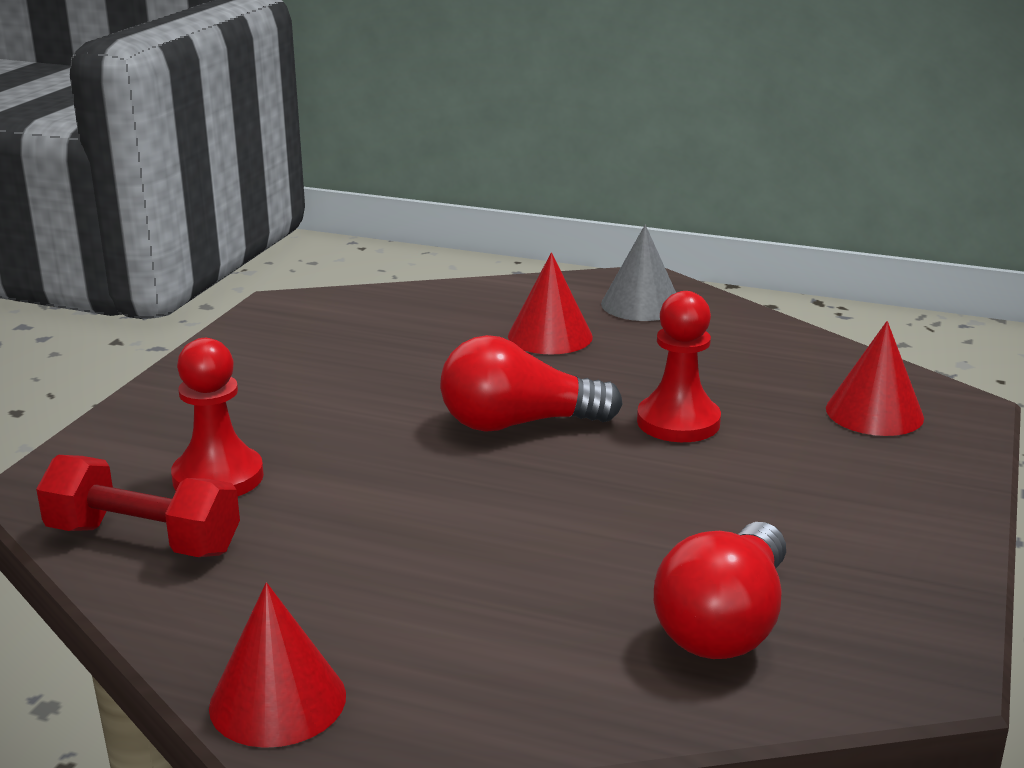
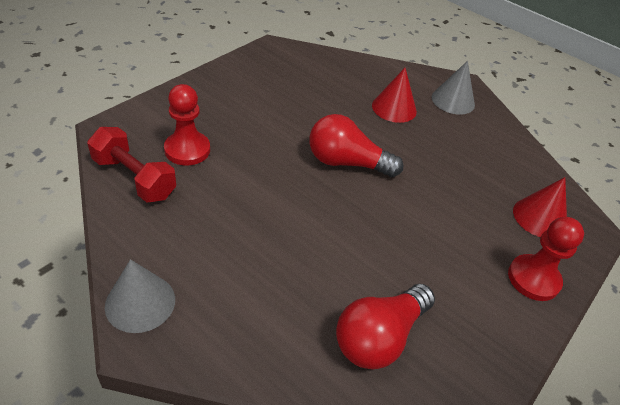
camera: 15 degrees right, 20 degrees up
(278, 700) = (140, 302): red cone -> grey cone
(678, 422) = (429, 189): red pawn -> red pawn (533, 279)

